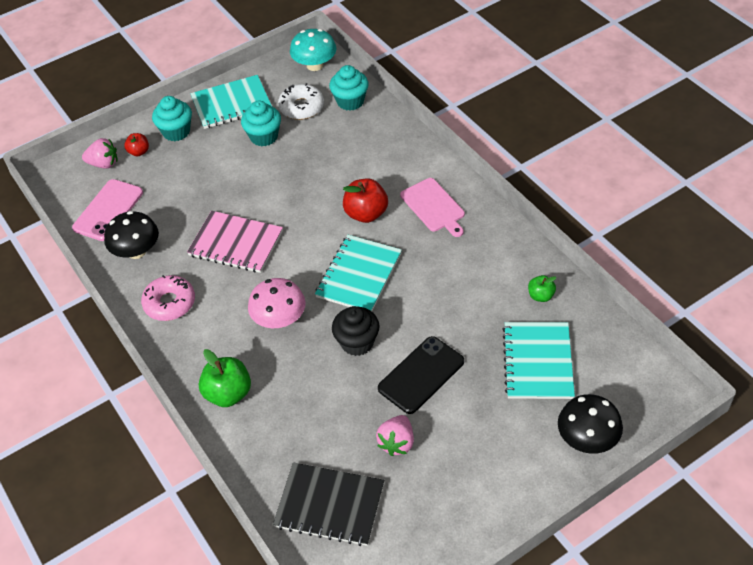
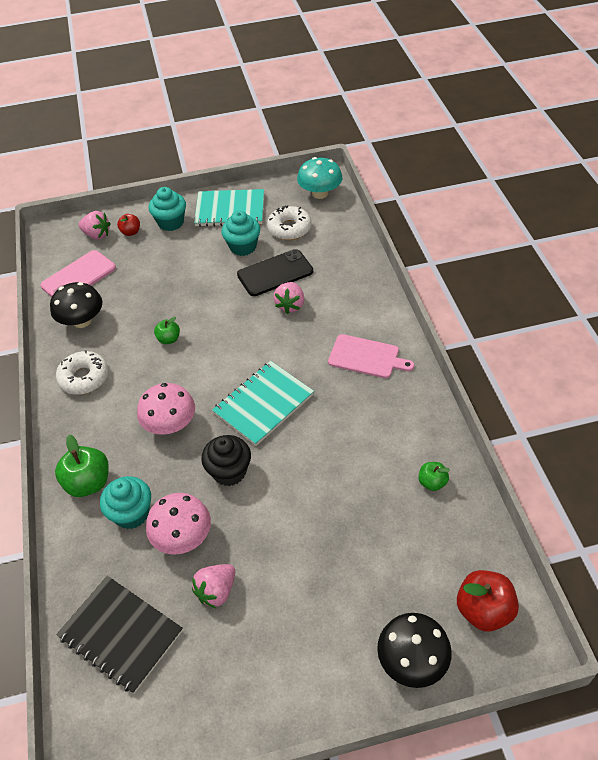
camera: 20 degrees right, 0 degrees up
(170, 303) = (84, 378): pink donut -> white donut
(236, 243) = (169, 339): pink notebook -> green apple
(339, 179) = (290, 305): none -> pink strawberry
(343, 410) = (182, 537): none -> pink mushroom
(350, 101) = (336, 234): turquoise cupcake -> turquoise cupcake (131, 513)
(366, 214) = (299, 345): red apple -> red apple (483, 610)
(421, 375) = (274, 527): black phone -> black phone (275, 273)
(433, 207) = (366, 357): pink cutting board -> pink cutting board turned 60 degrees counterclockwise
(538, 362) = (397, 553): turquoise notebook -> none

